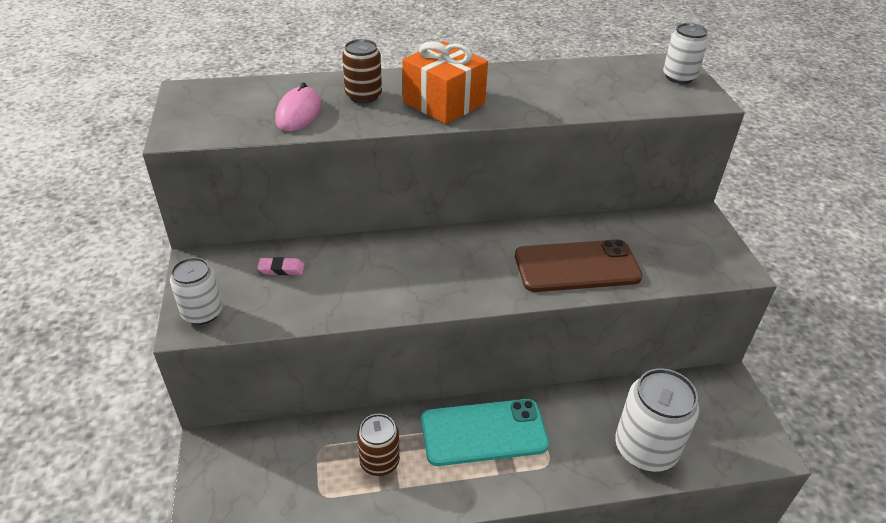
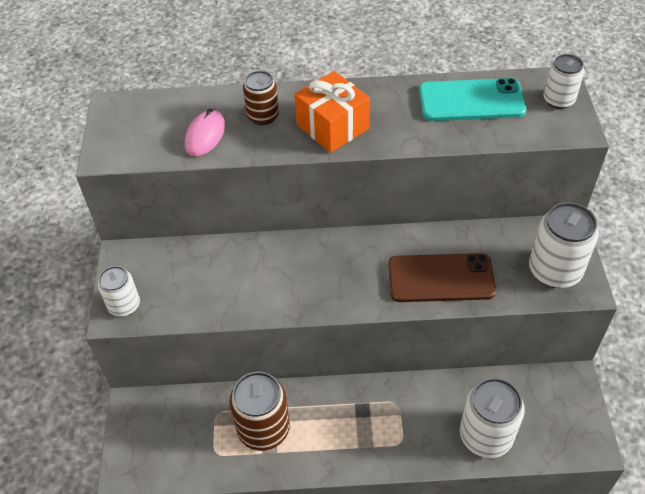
camera: 10 degrees right, 10 degrees up
(281, 269) = (189, 267): pink eraser -> none
(379, 461) = (263, 429): brown can -> brown can, size x1.65
(484, 432) = (351, 410): turquoise phone -> turquoise phone (471, 101)
(699, 253) = (554, 270): none -> white can

